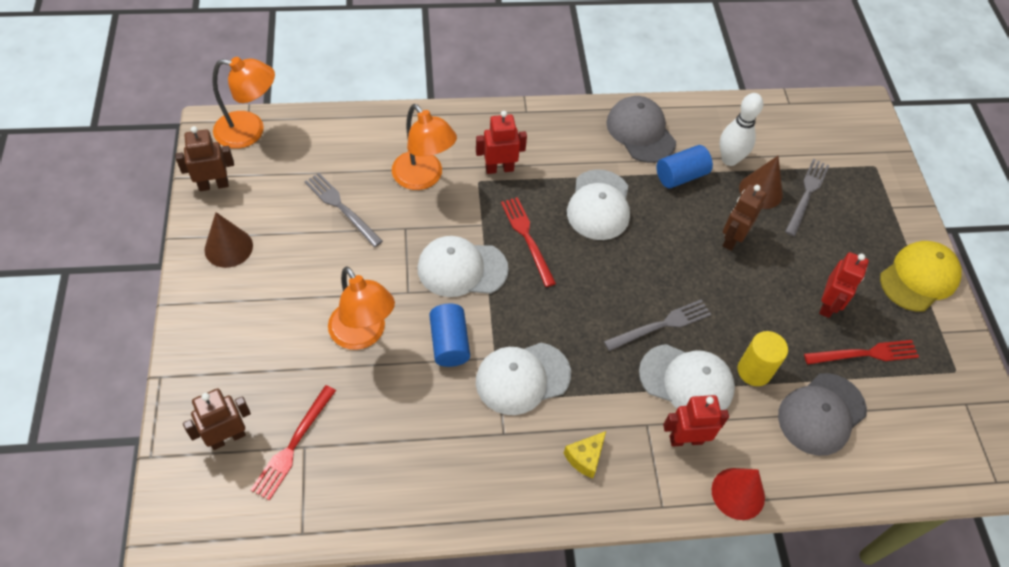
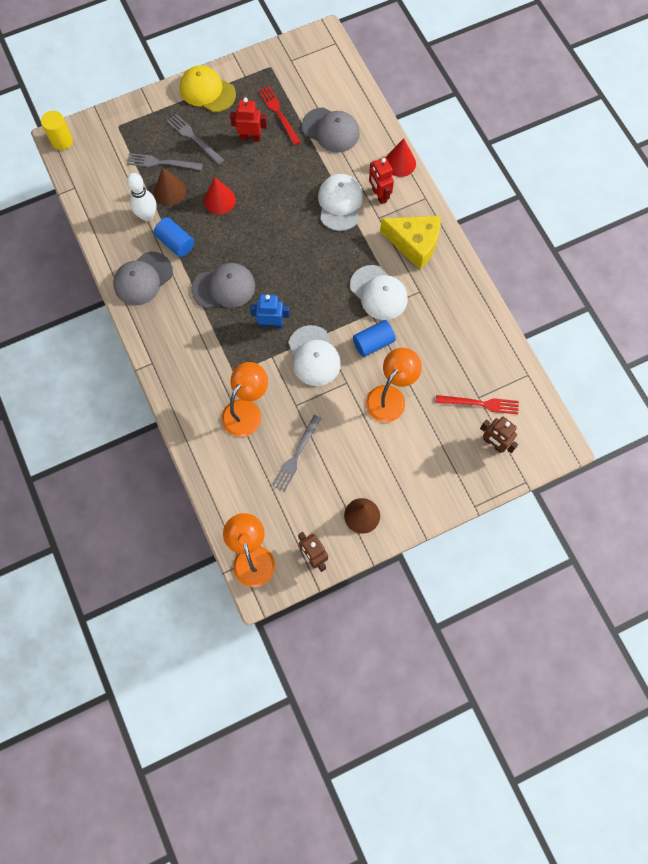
camera: 105 degrees left, 15 degrees up
(499, 168) = (216, 362): red robot -> none
(527, 238) = (271, 324): red fork -> blue robot
(585, 457) = (414, 244): yellow cheese -> yellow cheese, size x2.11
(599, 205) = (224, 287): white cap -> grey cap
(661, 325) = (306, 226): grey fork -> grey fork (194, 138)
(732, 239) = (219, 200): brown robot -> red cone
(754, 371) = (317, 169): yellow cylinder -> yellow cylinder (62, 141)

